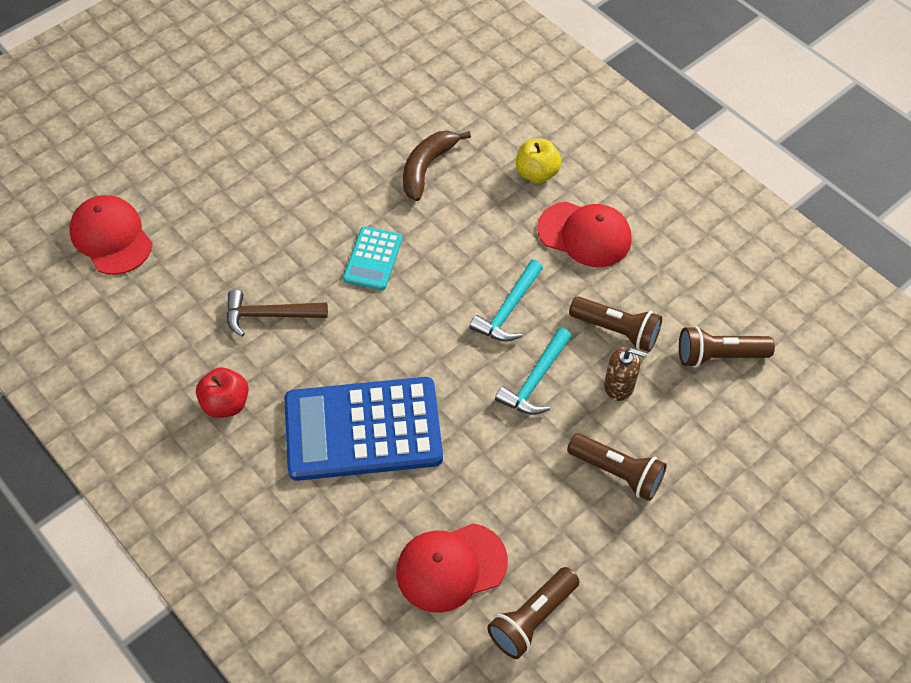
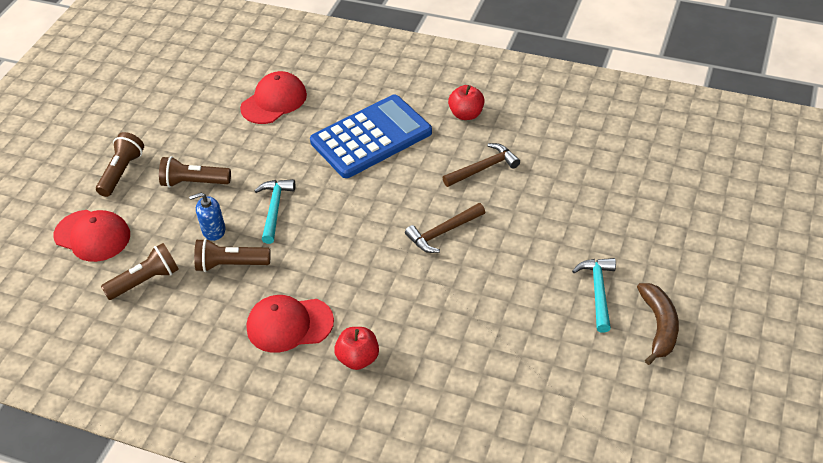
camera: 155 degrees right, 10 degrees down
(111, 237) = (637, 164): red cap -> red cap (92, 236)
(373, 259) = (442, 232): turquoise calculator -> brown hammer
(427, 168) = (454, 319): brown banana -> brown banana (659, 326)
(508, 310) = (319, 243): turquoise hammer -> turquoise hammer (598, 291)
(532, 618) = (215, 100): brown flashlight -> brown flashlight (122, 172)
(536, 173) = (358, 358): yellow apple -> red apple
(619, 385) = (213, 230): brown soap dispenser -> blue soap dispenser

